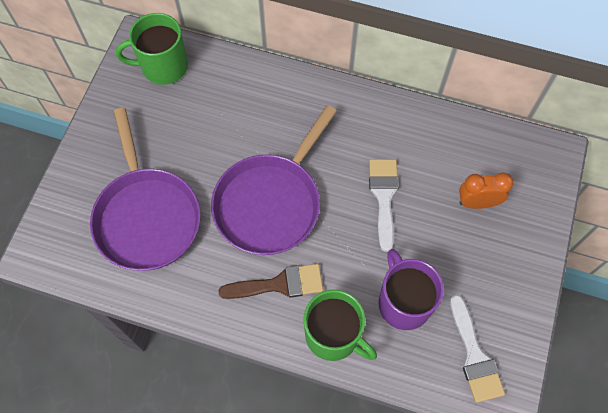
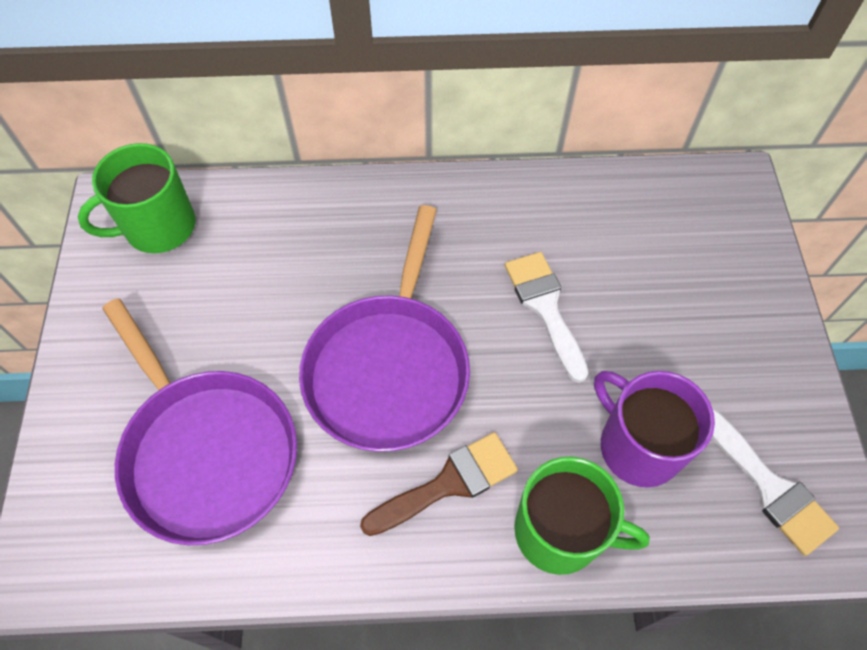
camera: 20 degrees left, 5 degrees down
(477, 202) = (672, 275): orange clock -> none

